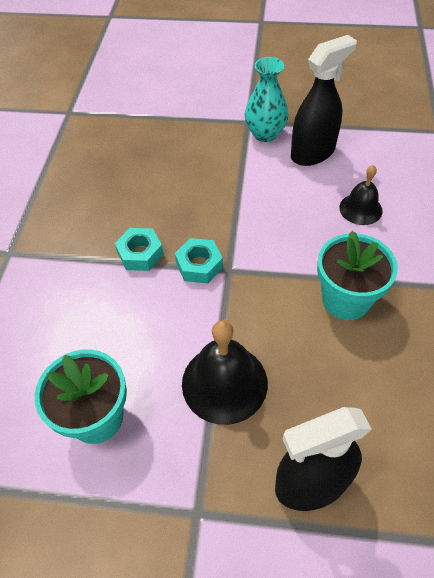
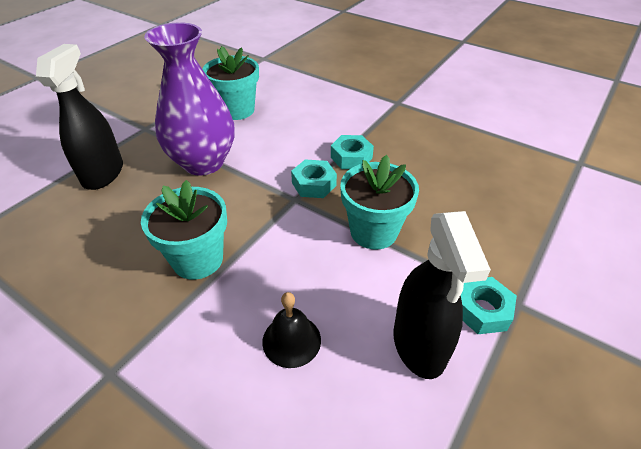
camera: 115 degrees right, 10 degrees down
(224, 383) = (203, 162): black bell -> purple vase
(232, 203) = (373, 231): none -> turquoise flower pot
(265, 134) = (482, 310): turquoise vase -> turquoise nut

